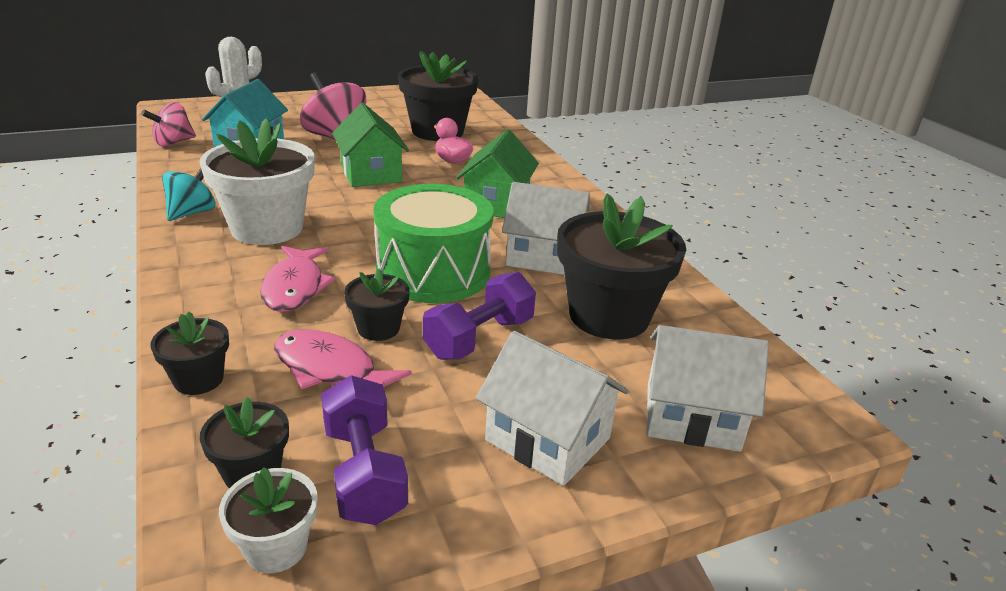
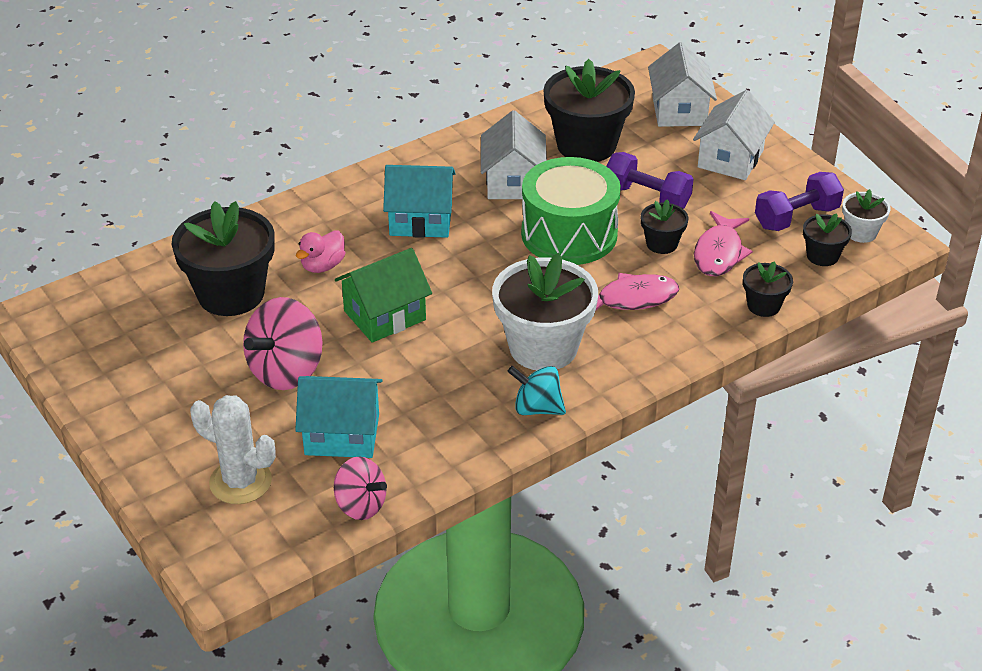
camera: 100 degrees left, 10 degrees up
(496, 203) = (421, 220): green house -> turquoise house

